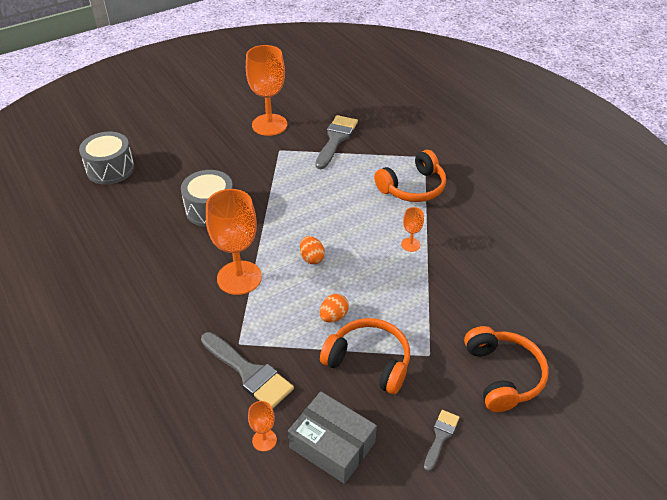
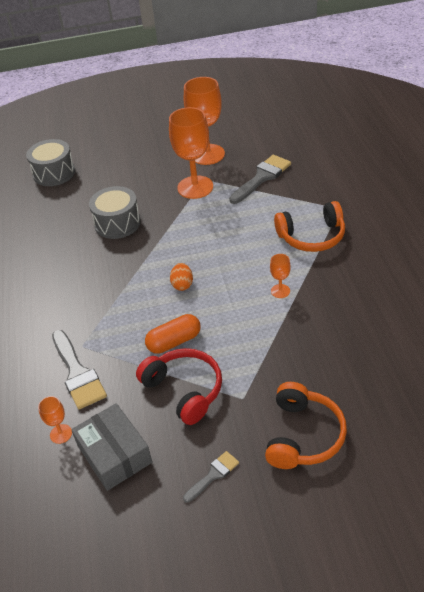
camera: 25 degrees right, 0 degrees up
(239, 278) = (111, 289): orange goblet -> orange goblet (195, 187)
(333, 316) = (174, 342): orange egg -> orange capsule
(369, 361) = (184, 390): orange headphones -> red headphones

